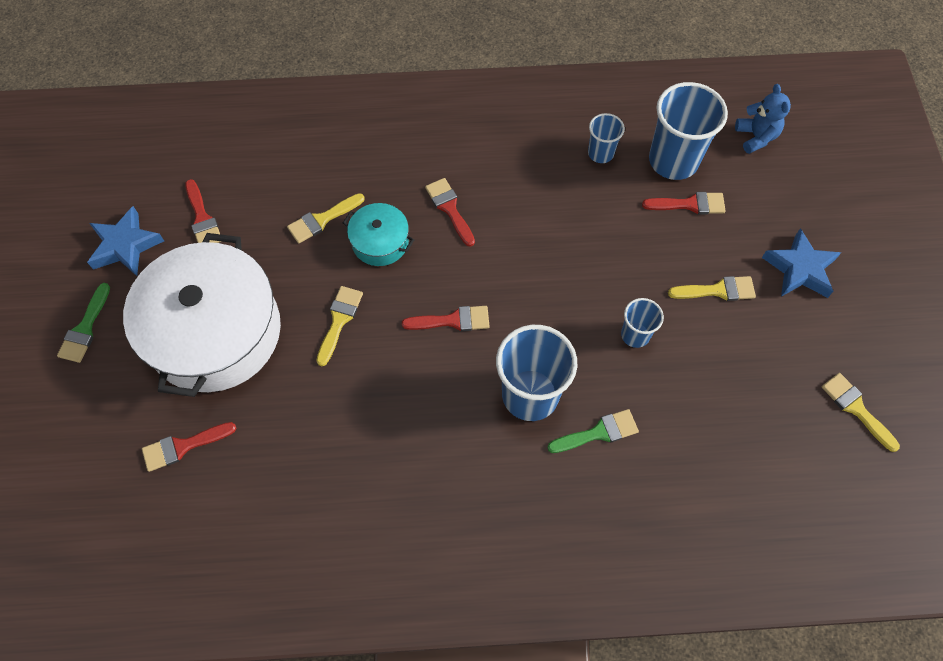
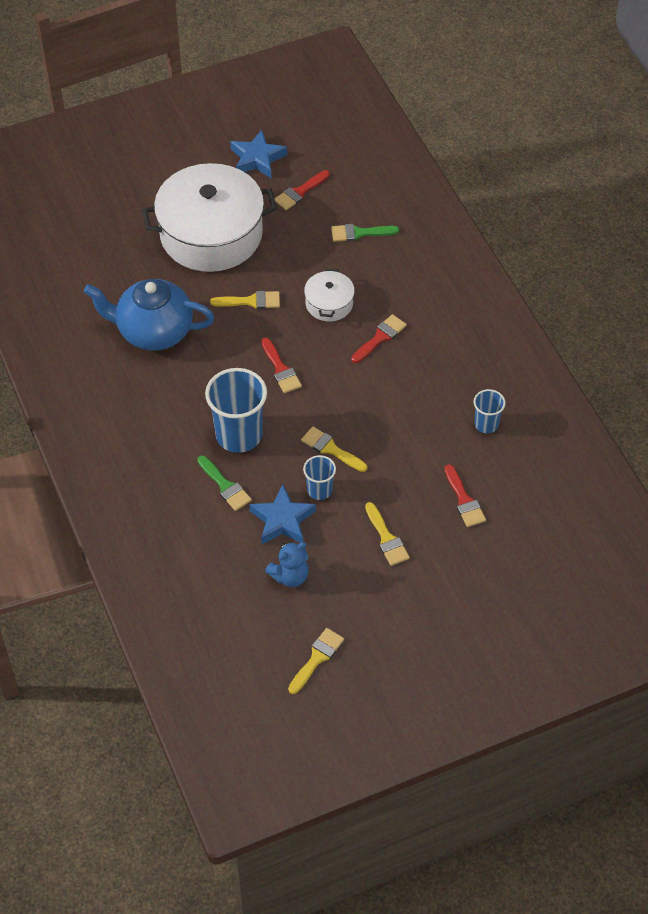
camera: 70 degrees right, 10 degrees down
(85, 328) = (184, 164): green brush -> green brush (359, 233)
(183, 446) = (120, 249): red brush -> none
(322, 220) = (332, 262): yellow brush -> yellow brush (331, 449)
(335, 445) = (153, 331): none -> blue teapot
(380, 242) = (329, 303): turquoise pot -> white pot
(673, 160) = (505, 478): blue cup -> none
(756, 137) = (563, 535): blue teddy bear -> blue teddy bear (290, 576)
(800, 269) = (436, 595): blue star -> blue star (282, 520)

